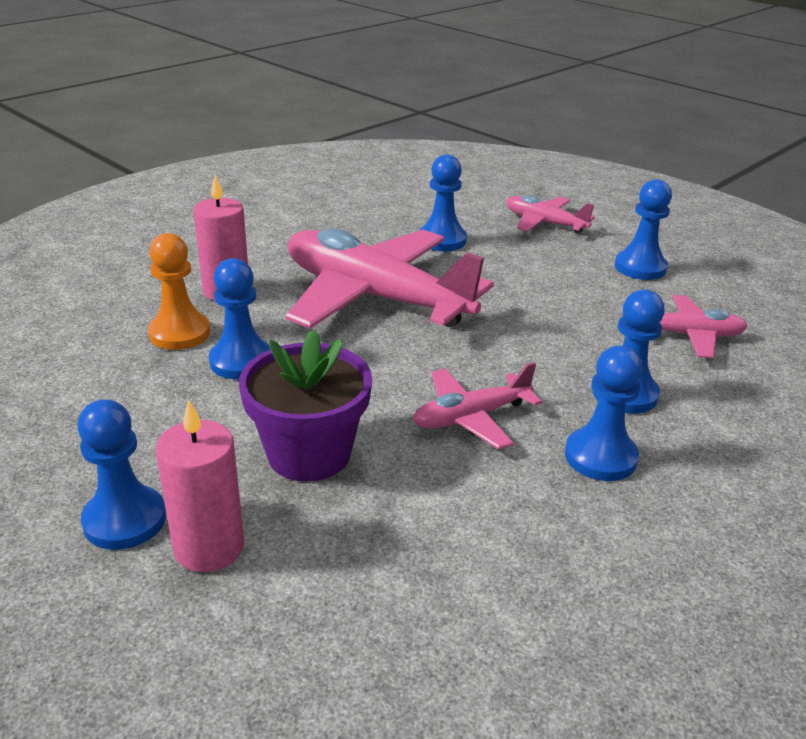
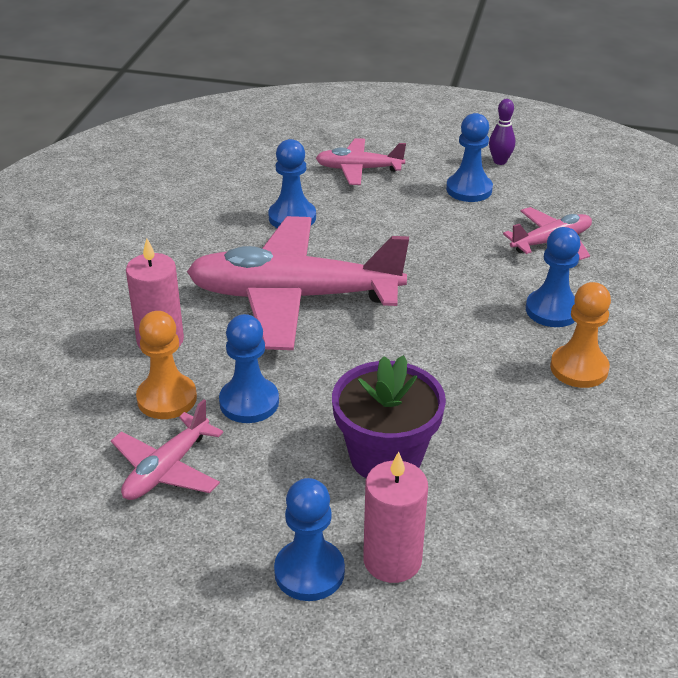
camera: 30 degrees left, 5 degrees up
(471, 417) = (469, 375): pink plane -> pink plane (167, 469)
(600, 457) = (579, 368): blue pawn -> orange pawn
(698, 255) = (500, 161): none -> purple bowling pin

